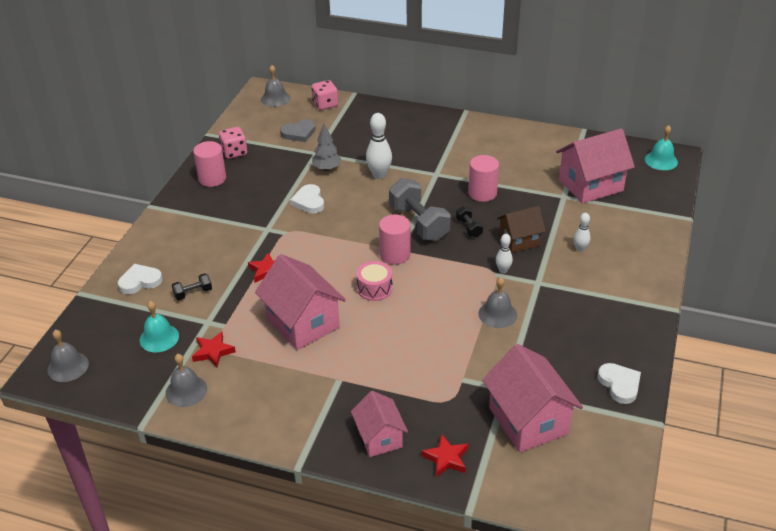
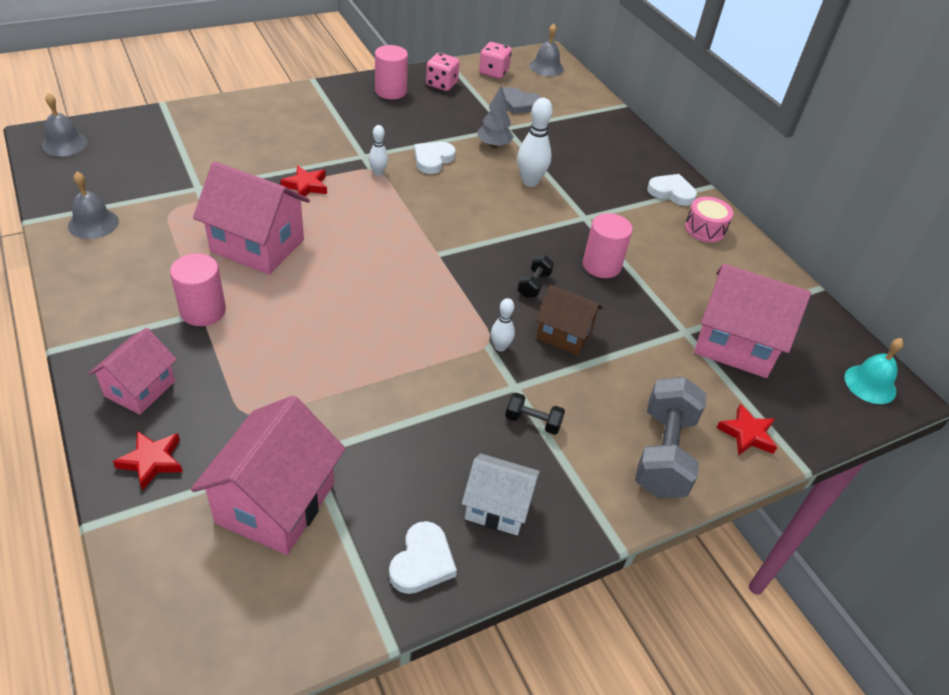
camera: 40 degrees right, 5 degrees up
(140, 281) = (210, 124): white heart -> white heart (671, 192)
(159, 338) = (148, 172): turquoise bell -> none
(193, 293) = (227, 160): black dumbbell -> black dumbbell (533, 422)
(213, 352) = (160, 212): red star -> red star (747, 434)
(302, 323) = (257, 245): pink house -> pink house turned 75 degrees counterclockwise
(325, 104) = (581, 97): pink dice -> pink dice (493, 72)
(374, 288) = (360, 266): pink drum -> pink drum (705, 229)
(395, 254) = (426, 254): pink cylinder -> pink cylinder (203, 311)
(419, 223) = (495, 245): grey dumbbell -> grey dumbbell (663, 453)
(497, 314) = (424, 380): grey bell -> none
(580, 249) = (616, 393): white bowling pin -> white bowling pin (378, 172)
(611, 337) = (497, 507): none -> white house

